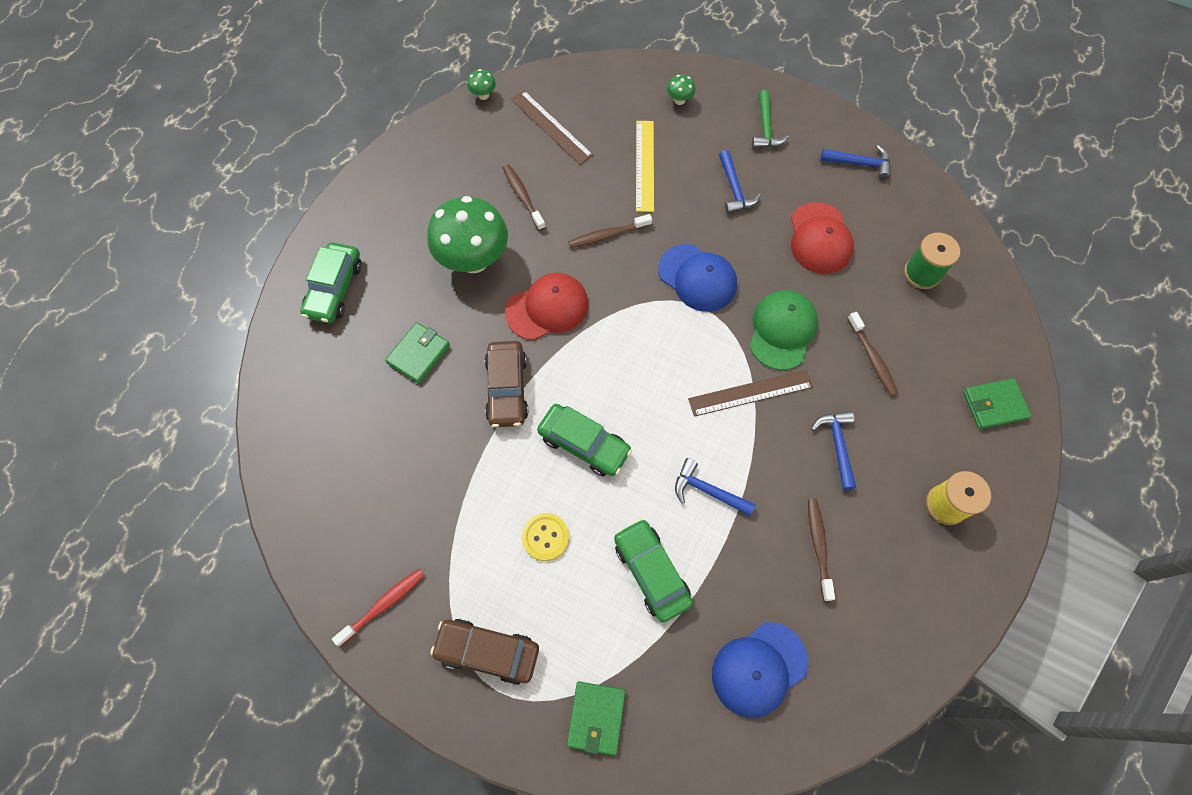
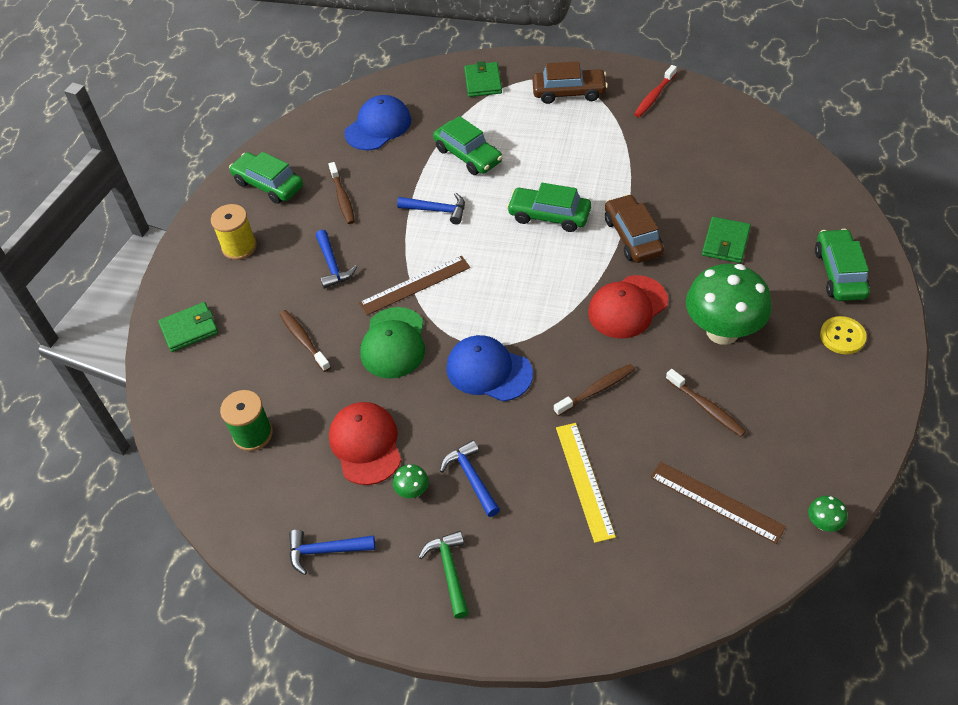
camera: 170 degrees right, 15 degrees down
(545, 537) = (555, 155): yellow button -> yellow button (842, 336)
(679, 100) = (570, 584): green mushroom -> green mushroom (412, 491)
(912, 600) = (268, 185): none -> green car

